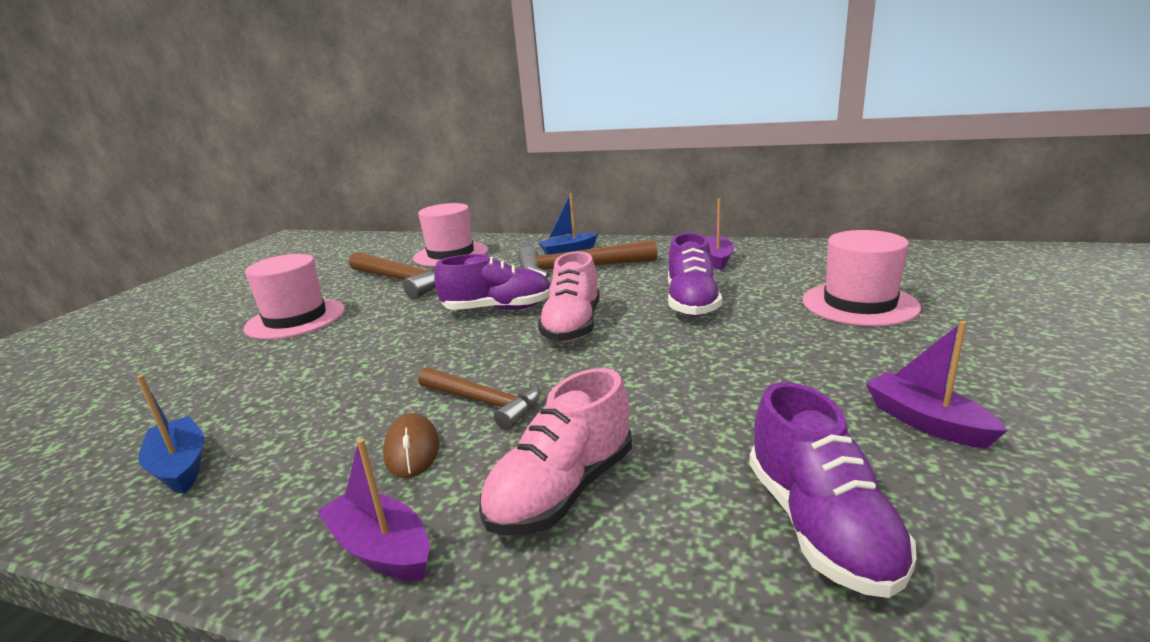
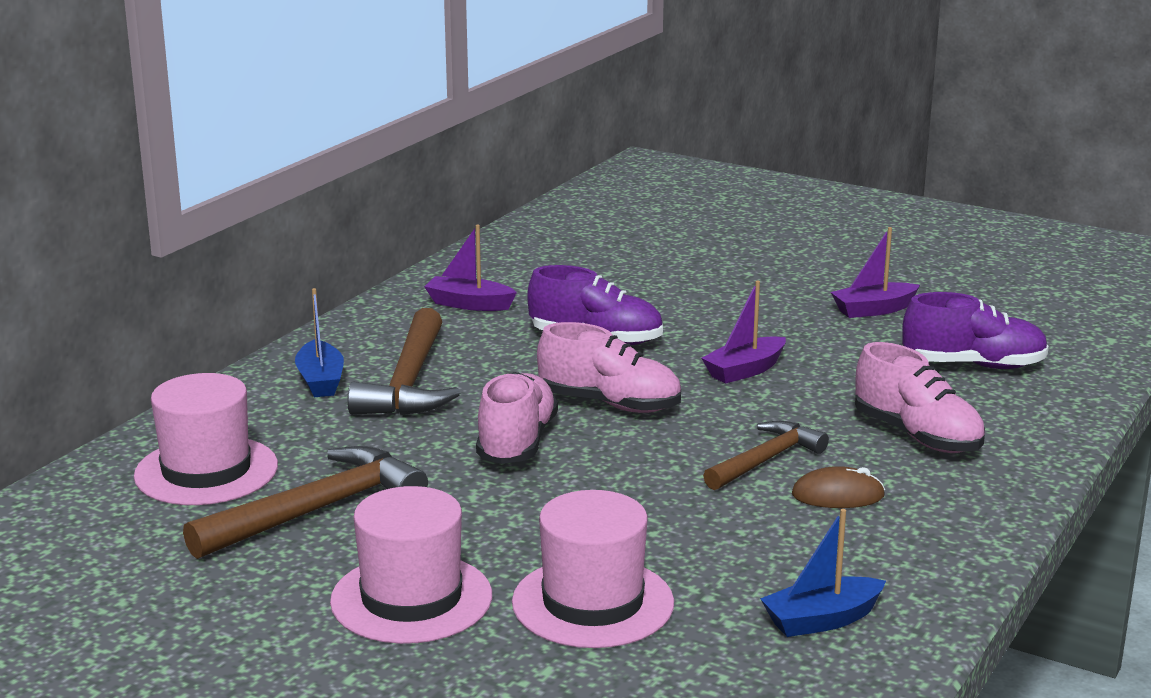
camera: 80 degrees left, 0 degrees up
(381, 549) = (969, 504): purple boat -> purple boat (745, 370)
(498, 309) = (516, 443): purple shoe -> pink shoe
(859, 304) = (662, 276): pink hat -> pink hat (593, 603)

